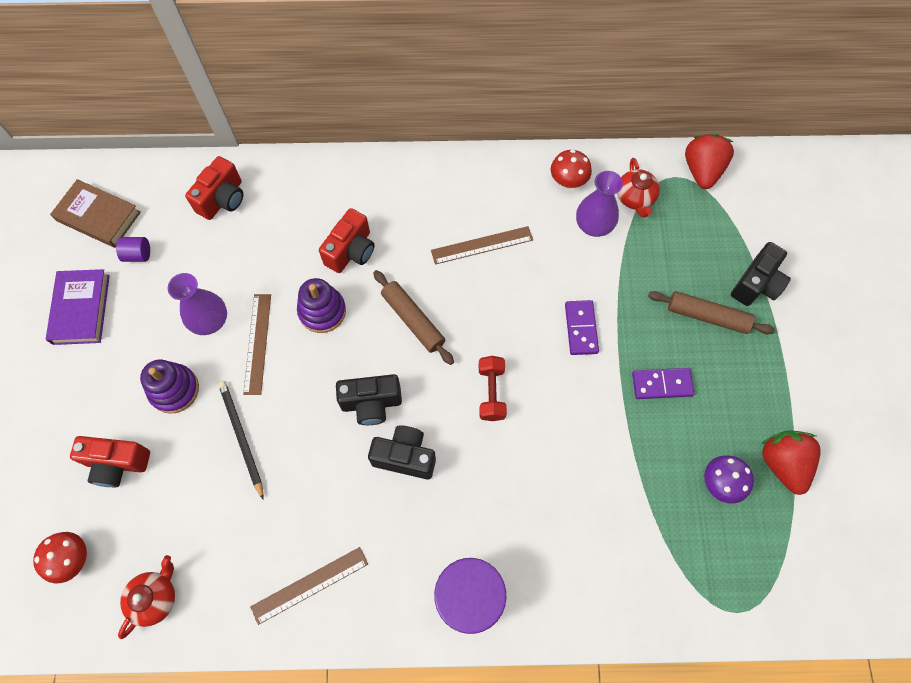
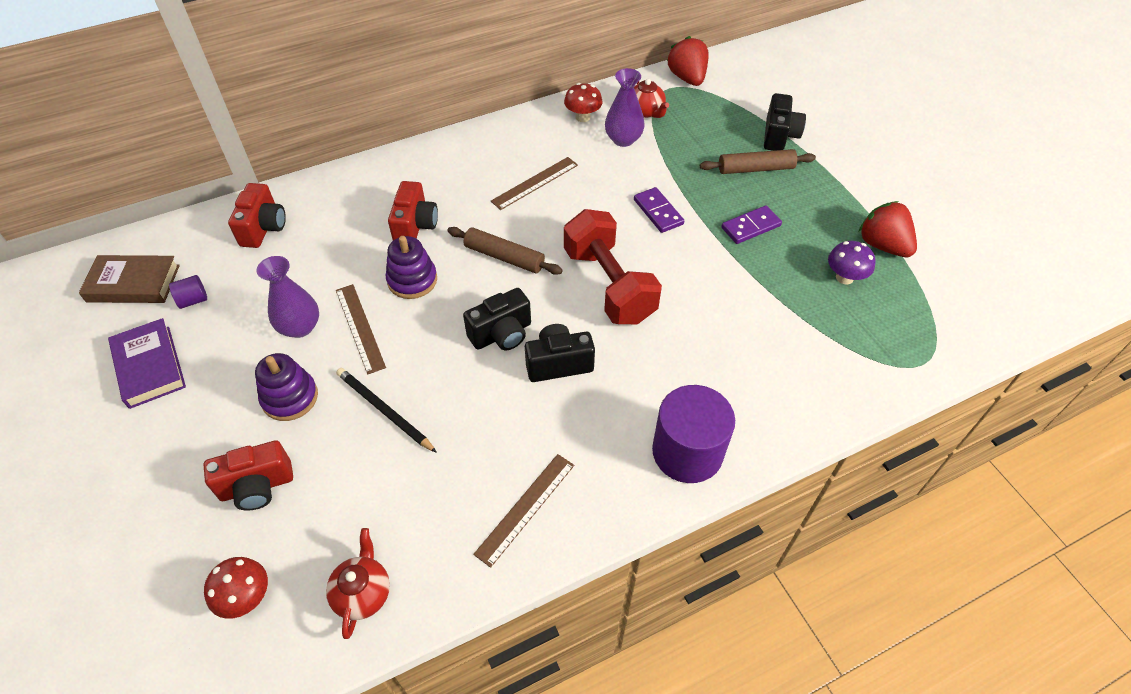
camera: 25 degrees left, 15 degrees down
(491, 392) = (609, 285): red dumbbell -> red dumbbell, size x1.94

